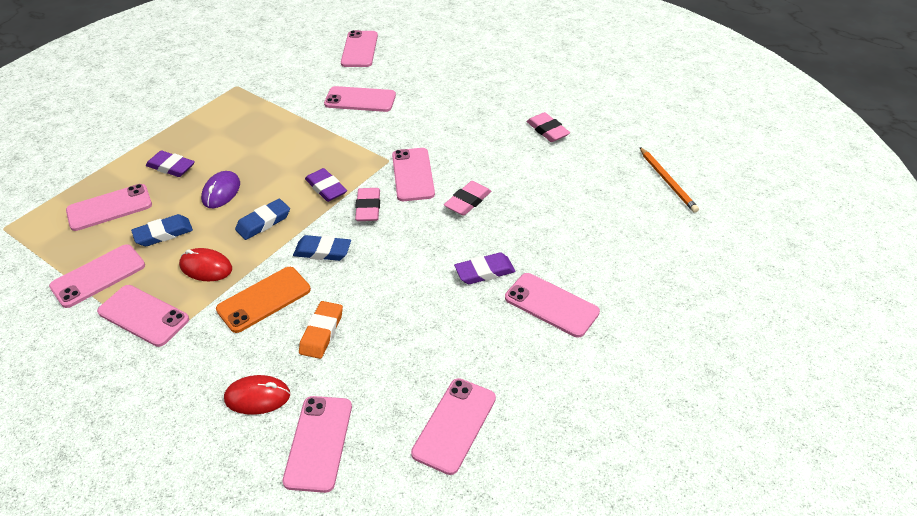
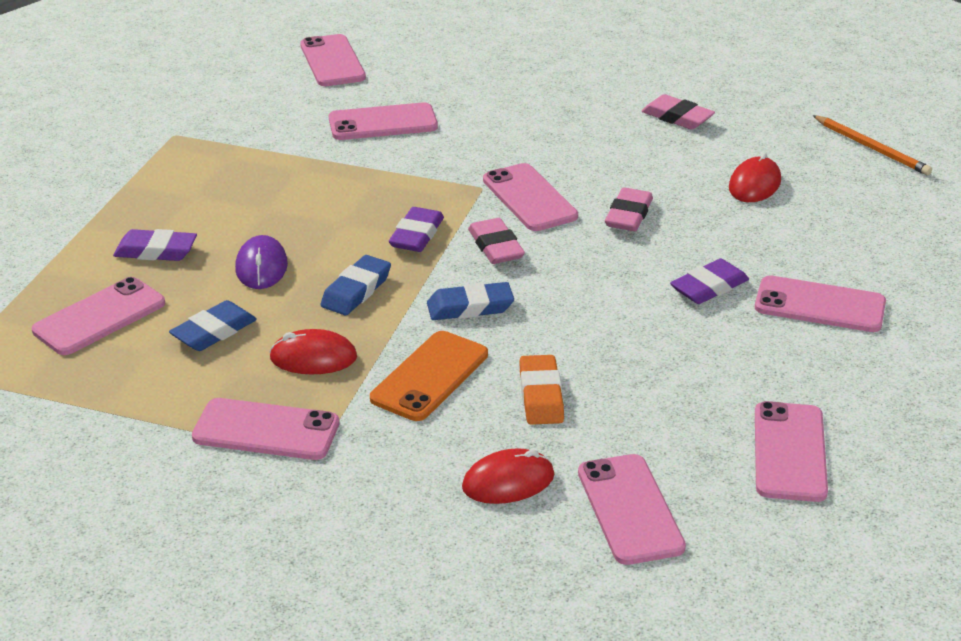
camera: 20 degrees left, 10 degrees down
(98, 276) = (155, 400): pink phone -> none
(326, 188) = (416, 235): purple eraser -> purple eraser turned 75 degrees clockwise
(567, 194) = (754, 184): none -> red mouse

